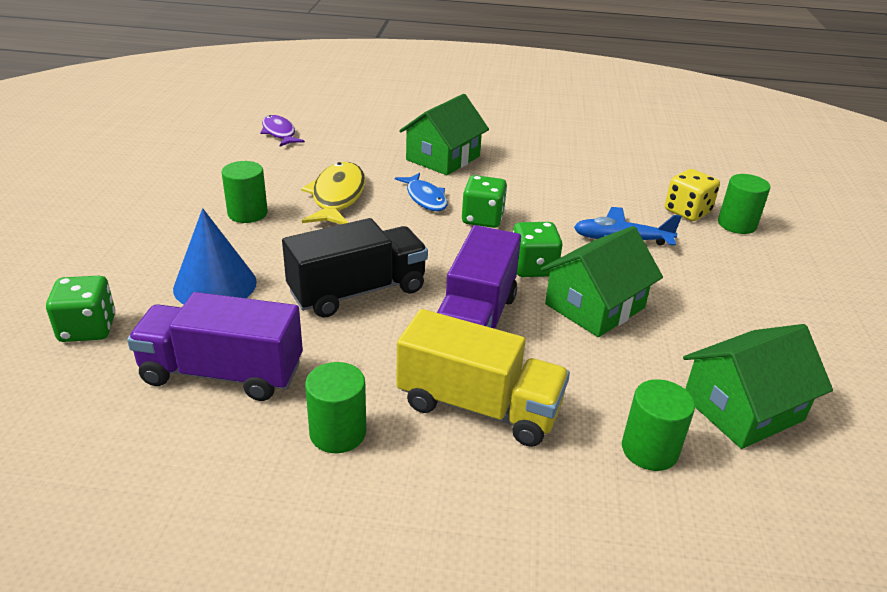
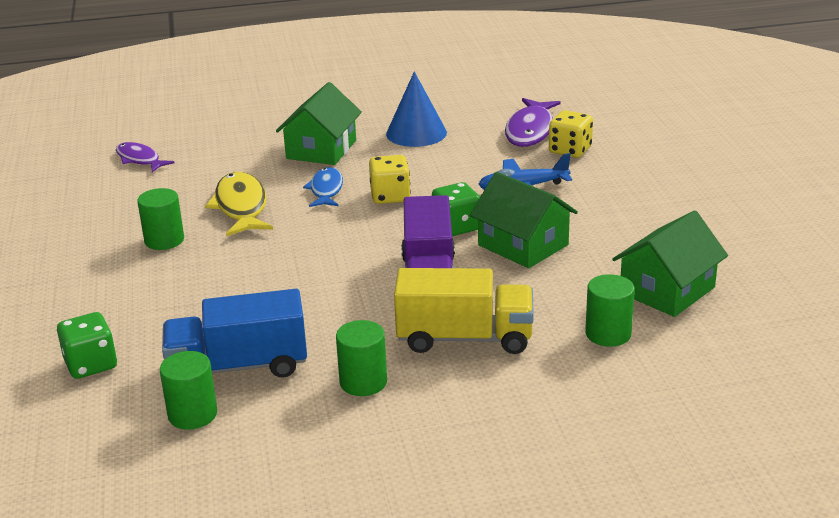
camera: 15 degrees left, 5 degrees down
(215, 285) = (180, 305): blue cone -> blue cone (416, 133)
(222, 373) = (238, 367): purple truck -> blue truck
(357, 291) = (313, 280): black truck -> none
(425, 198) = (326, 190): blue fish -> blue fish turned 135 degrees counterclockwise
(482, 219) = (390, 196): green dice -> yellow dice
(595, 306) = (523, 245): green house -> green house turned 75 degrees counterclockwise
(654, 183) = (531, 130): none -> purple fish
(737, 224) = (616, 152): green cylinder -> green cylinder (192, 414)

